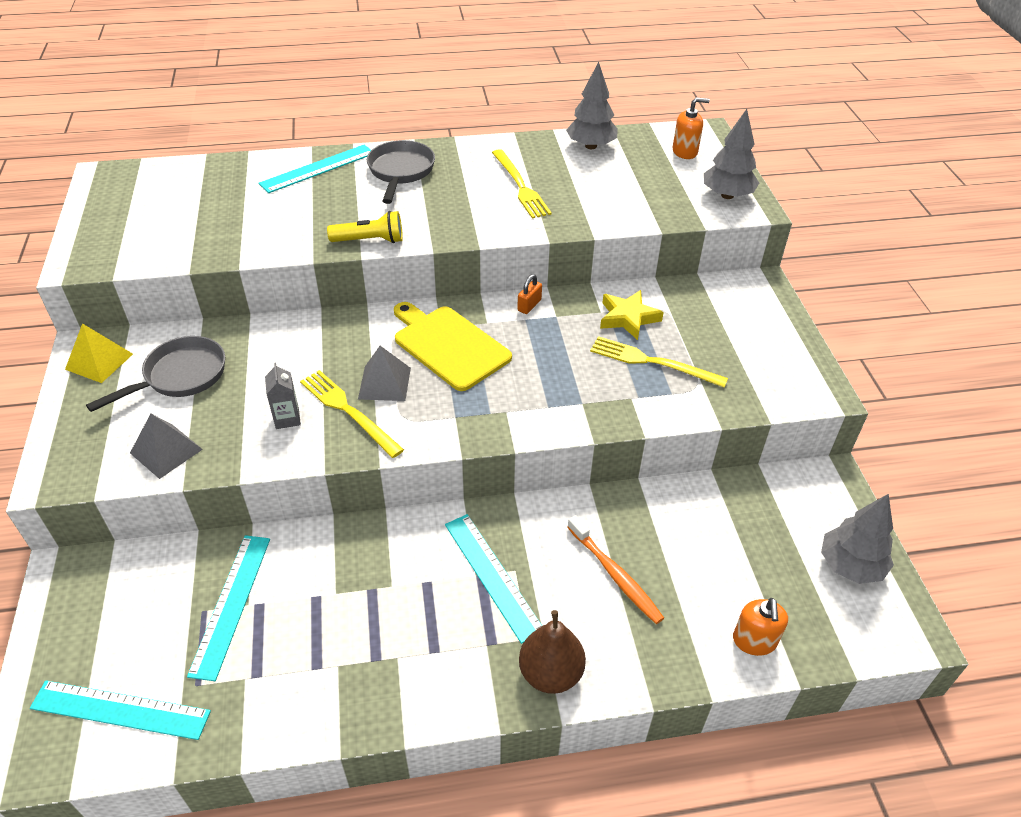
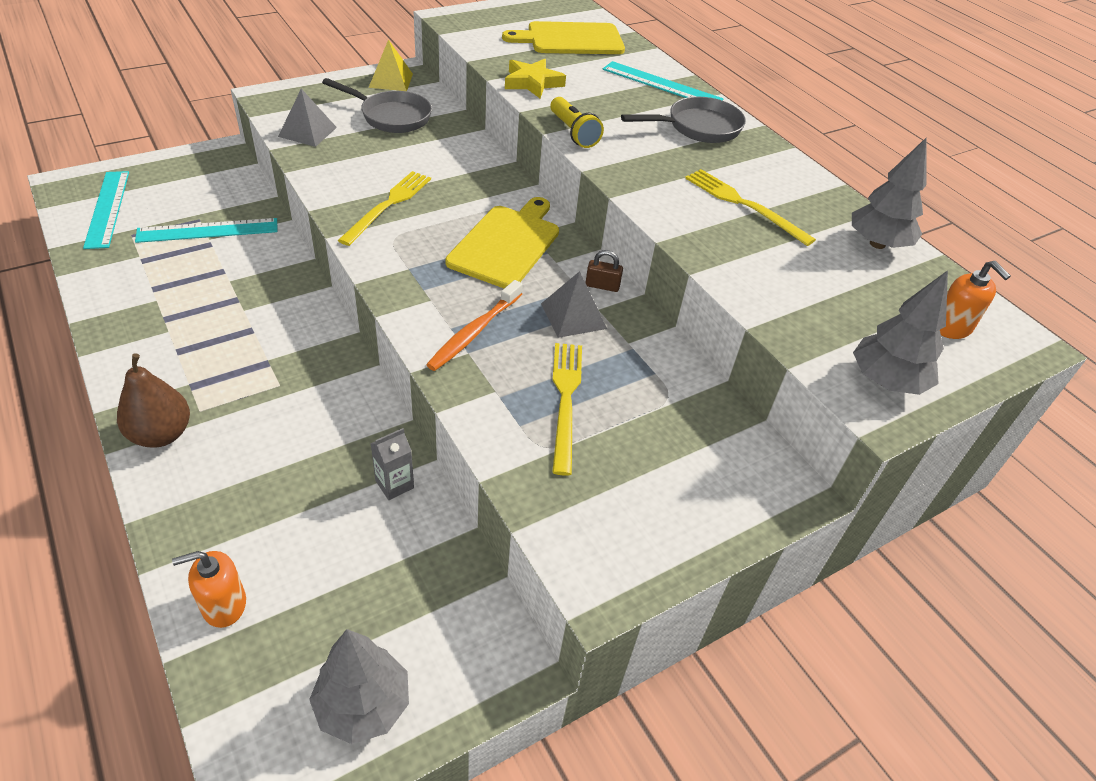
camera: 65 degrees right, 0 degrees up
(194, 195) = (570, 39): none -> yellow cutting board
(287, 418) = (365, 176): grey carton -> grey carton (394, 484)
(384, 383) = (434, 217): grey pyramid -> grey pyramid (573, 316)
(492, 576) = (269, 370): turquoise ruler -> none
(520, 186) = (743, 205): yellow fork -> yellow fork turned 90 degrees clockwise
(529, 305) = (602, 286): orange padlock -> brown padlock
(615, 575) = (291, 462): orange toothbrush -> orange toothbrush (474, 332)
(628, 318) = (632, 367): yellow star -> yellow star (532, 83)

